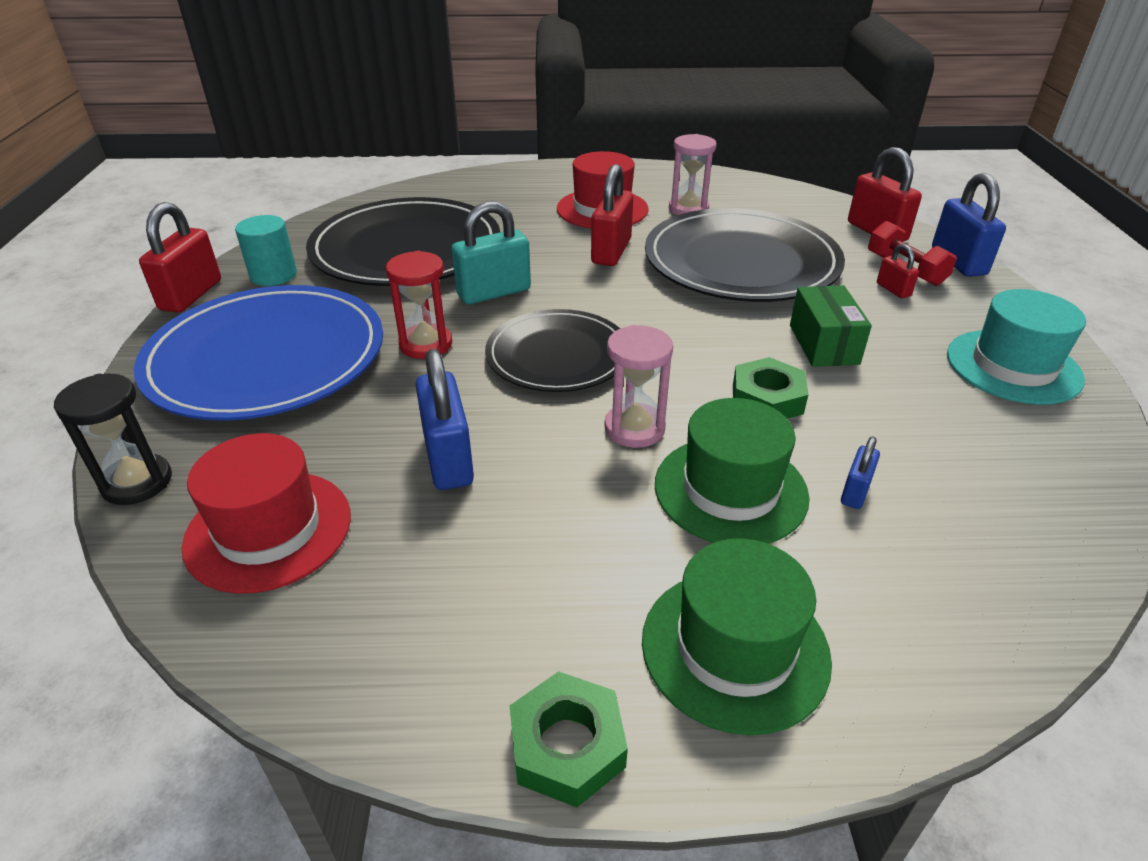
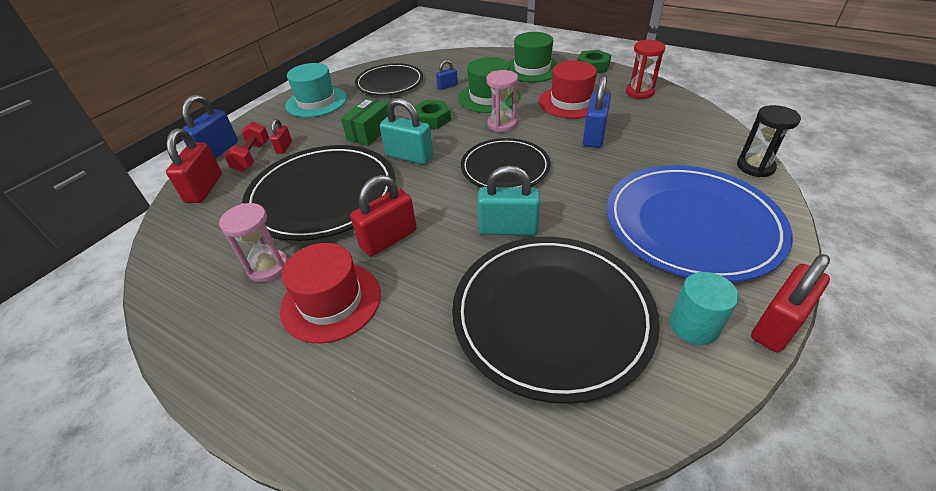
camera: 145 degrees left, 5 degrees up
(269, 530) = (682, 131): red hat -> red hat (570, 102)
(426, 344) = (578, 200): red hourglass -> red hourglass (639, 92)
(710, 329) = (409, 156): none -> turquoise padlock
(985, 458) = (389, 82): none -> black plate

